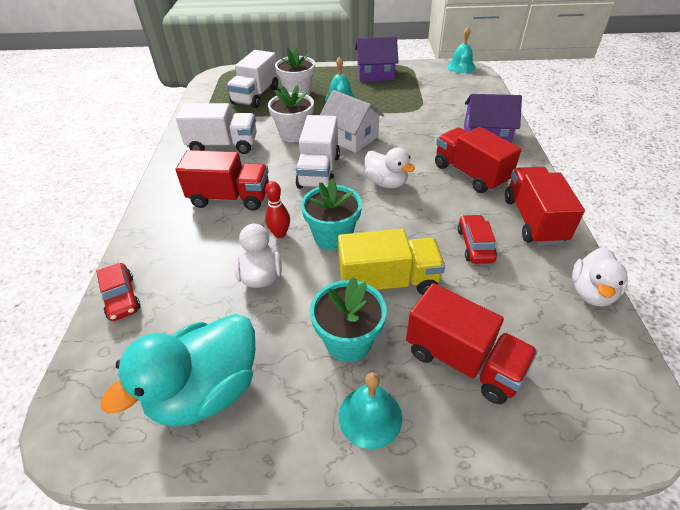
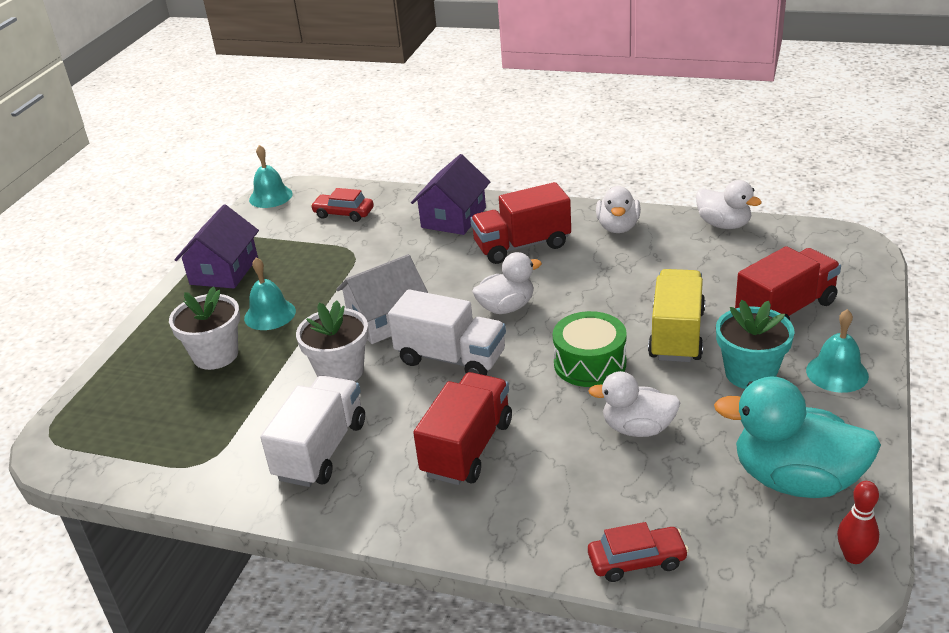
camera: 70 degrees left, 10 degrees down
(206, 390) = (795, 480): turquoise duck -> turquoise duck turned 135 degrees clockwise
(256, 96) = (183, 403): white truck -> none
(280, 234) = (567, 406): red bowling pin -> red bowling pin (853, 556)
(333, 237) = (590, 363): turquoise flower pot -> green drum
(475, 245) = (641, 270): red car -> red car (343, 213)
(533, 220) = (618, 227): red truck -> white duck

